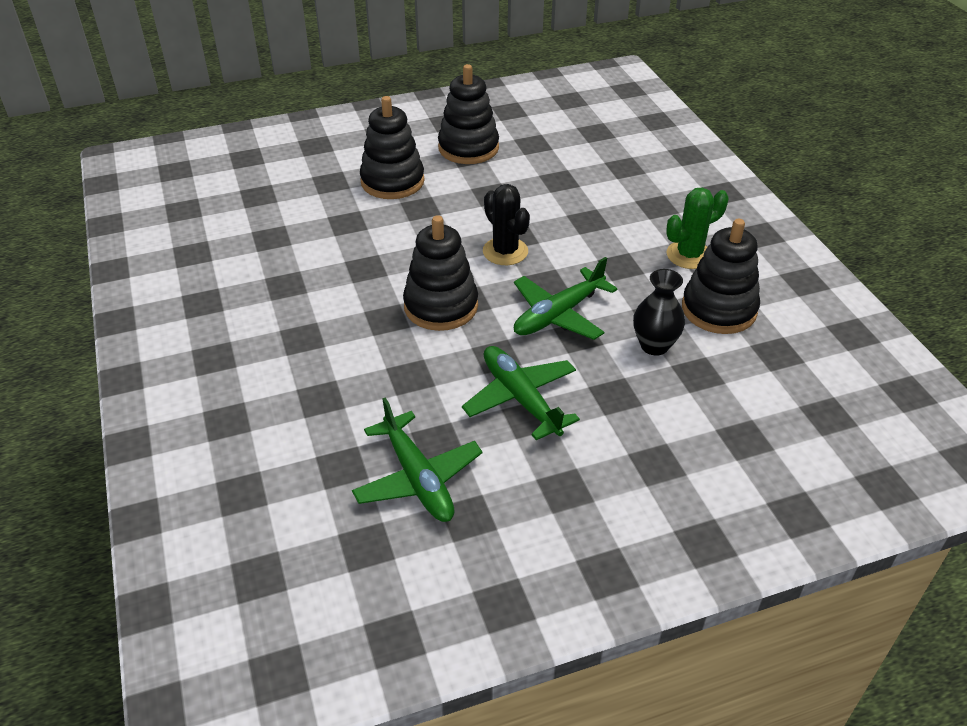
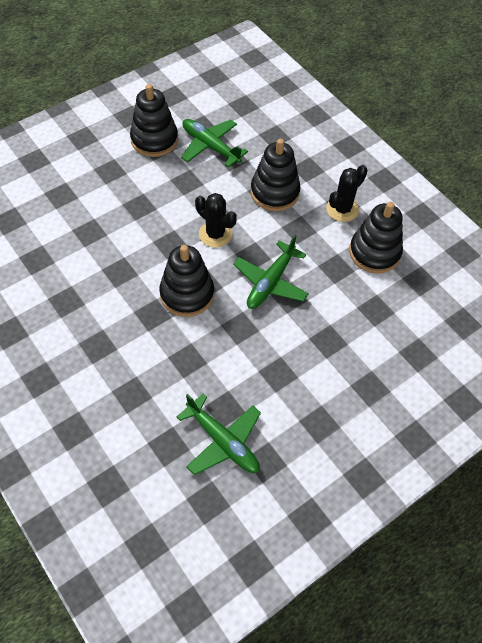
camera: 20 degrees left, 15 degrees up
(392, 181) = (109, 185): black stacking toy -> black stacking toy (274, 192)
(520, 398) = (268, 359): green plane -> green plane (210, 146)
(654, 345) = (341, 293): black vase -> none
(689, 255) = (342, 209): green cactus -> black cactus

